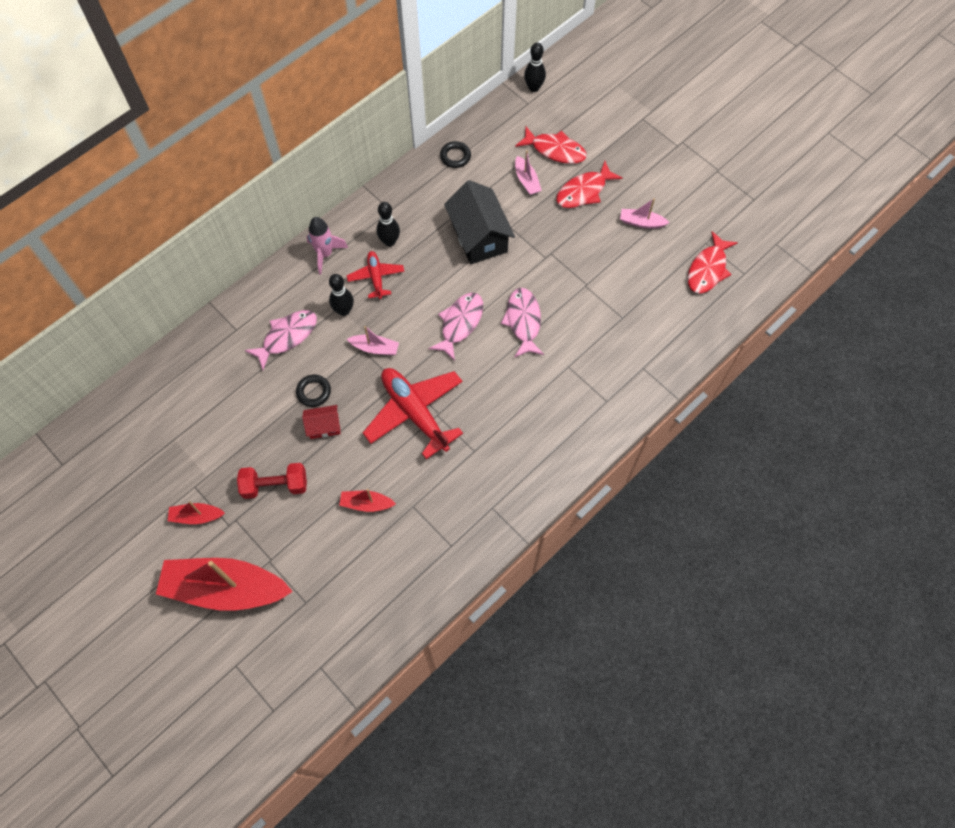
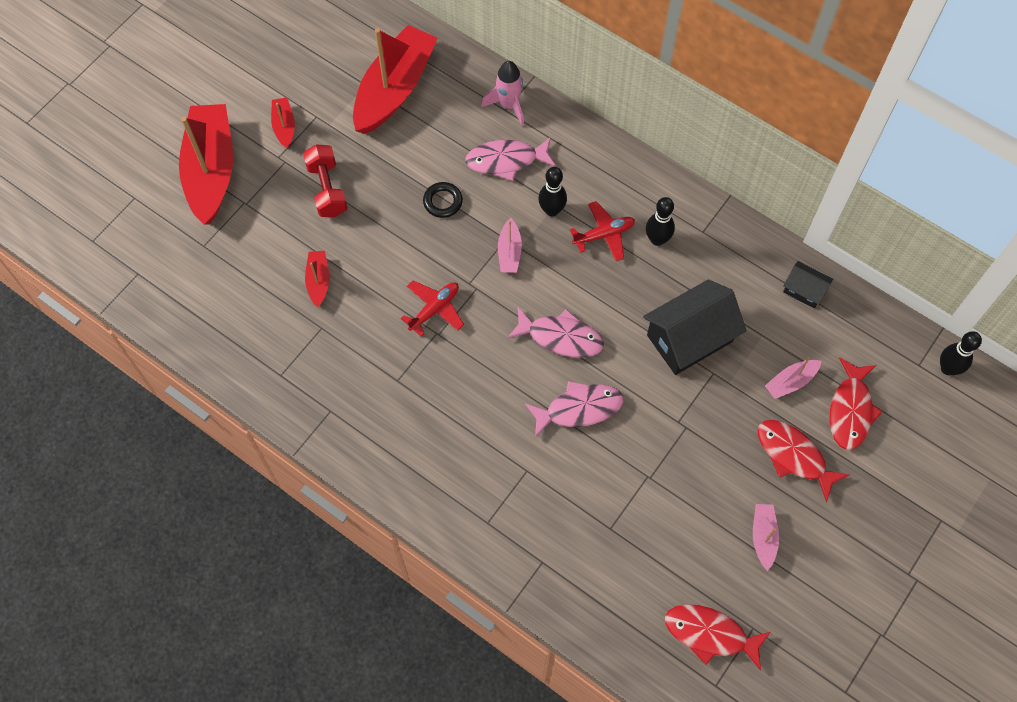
camera: 80 degrees right, 0 degrees up
(186, 415) = (394, 89): none -> red boat
(287, 337) = (506, 161): pink fish -> pink fish turned 135 degrees clockwise
(324, 426) = (403, 221): red house -> none
(325, 254) = (623, 175): pink rocket -> pink rocket (508, 105)
(415, 413) = (434, 309): red plane -> red plane, size x0.55
(455, 156) = (804, 290): black ring -> black house

